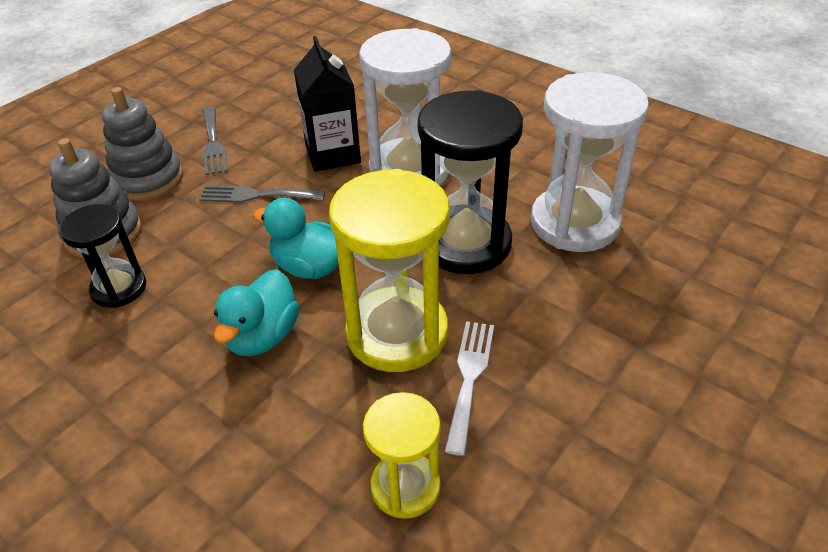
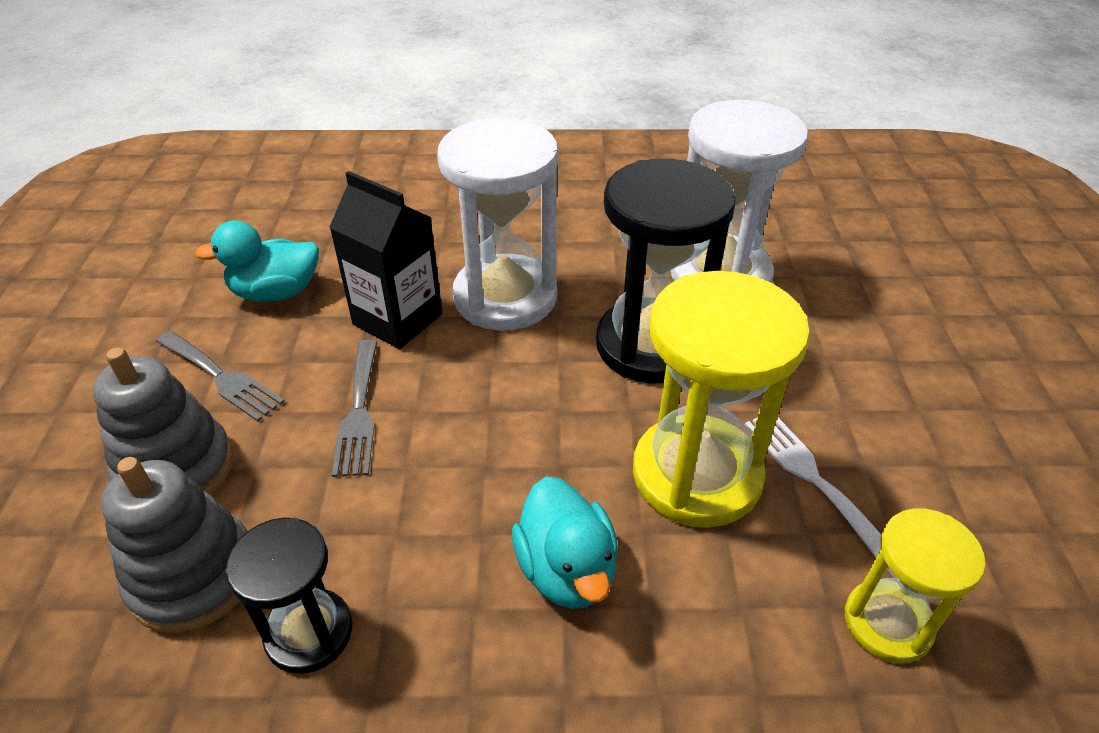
camera: 40 degrees left, 0 degrees up
(256, 195) = (359, 412): grey fork -> grey fork turned 60 degrees counterclockwise
(309, 267) = (524, 460): turquoise duck -> turquoise duck (276, 292)

